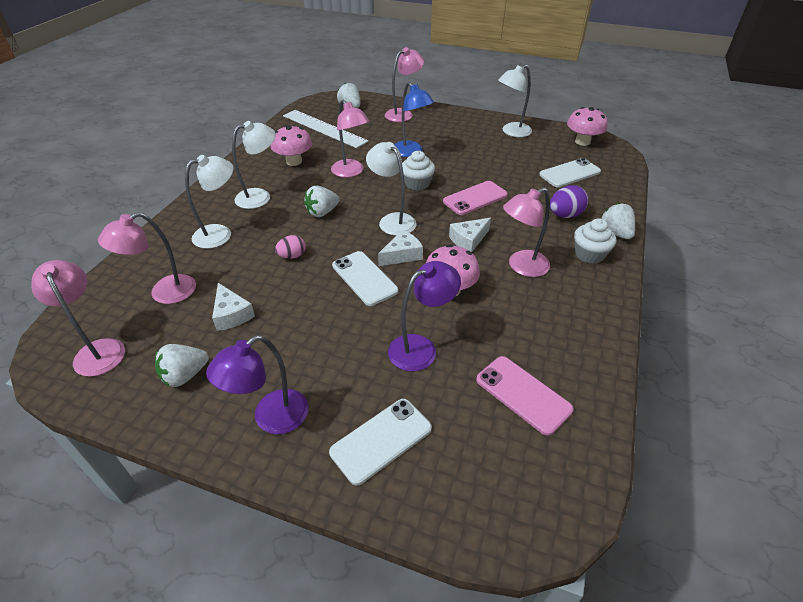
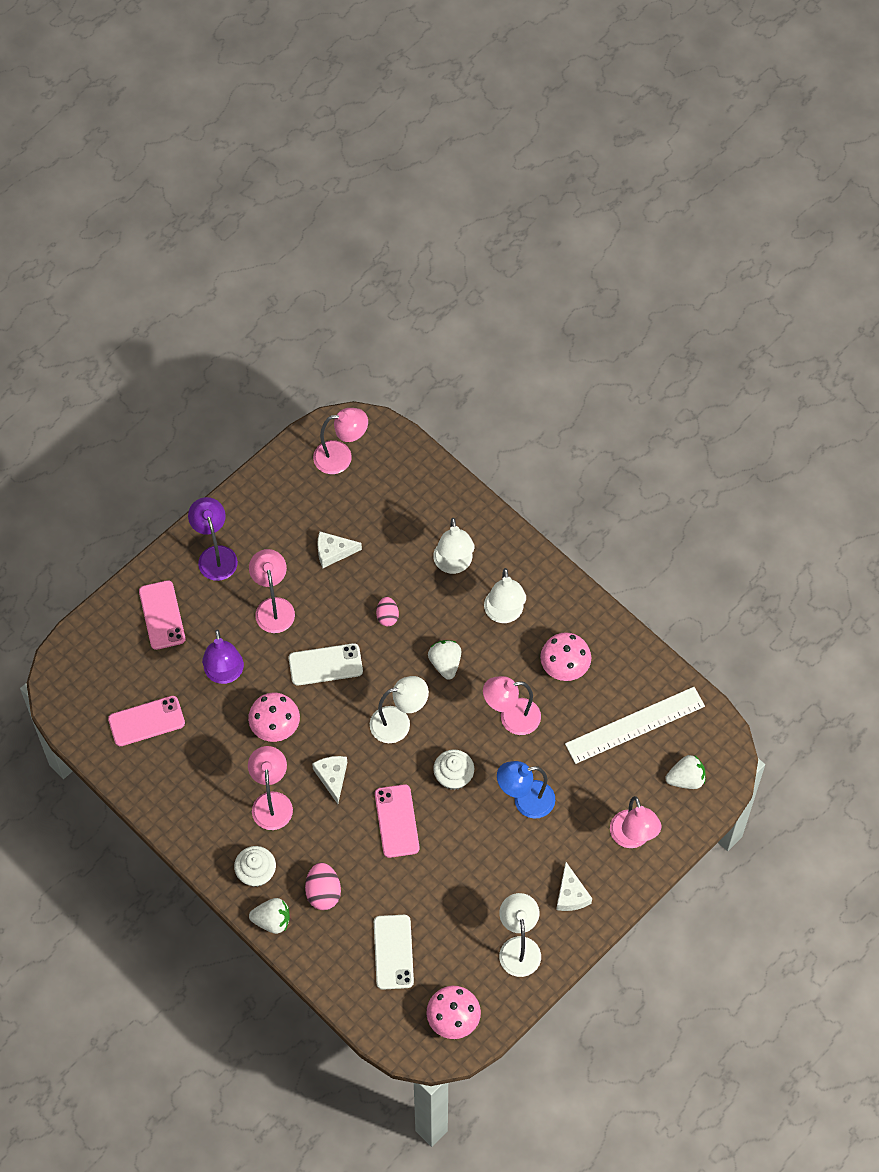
camera: 115 degrees right, 20 degrees up
(164, 293) = (386, 507): pink lamp -> pink lamp (273, 607)
(185, 375) = (283, 510): white strawberry -> none
(381, 440) = (162, 615): white phone -> pink phone
(402, 255) = (341, 709): white cheese -> white cheese (571, 894)
(565, 215) = (323, 892): purple egg -> pink egg

